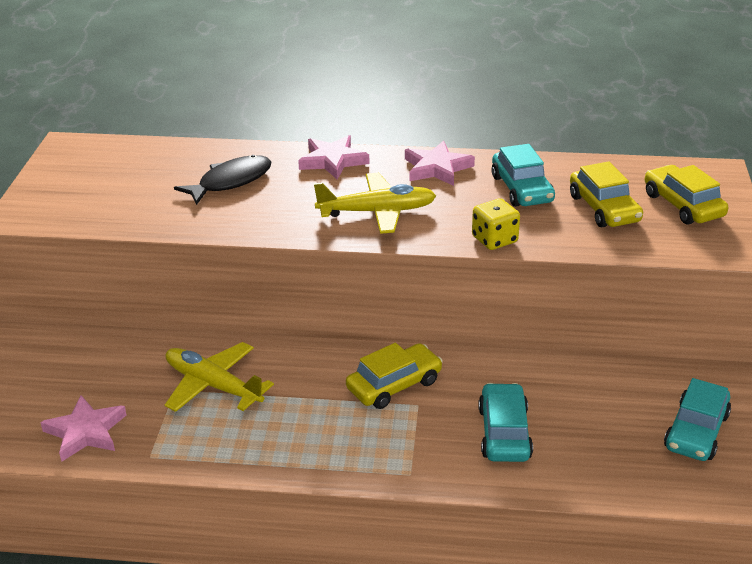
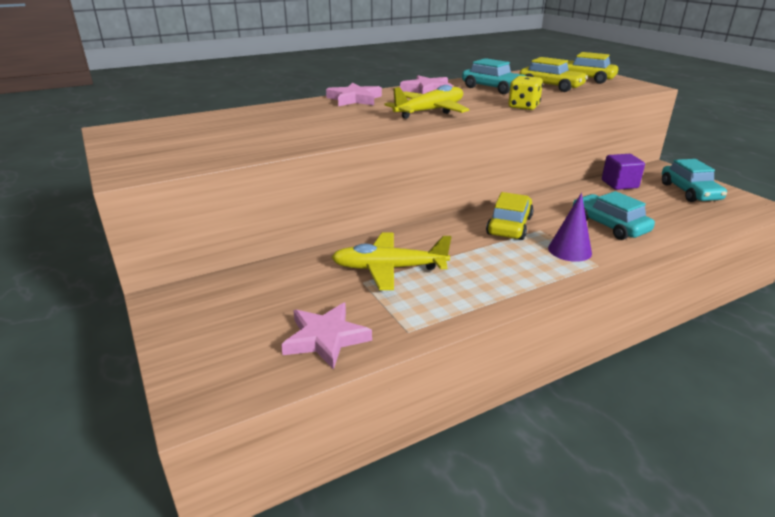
camera: 35 degrees left, 5 degrees down
(231, 182) = (298, 119): black fish -> none
(409, 443) = (569, 250): none -> purple cone
(621, 381) = (619, 184): none -> purple cube

